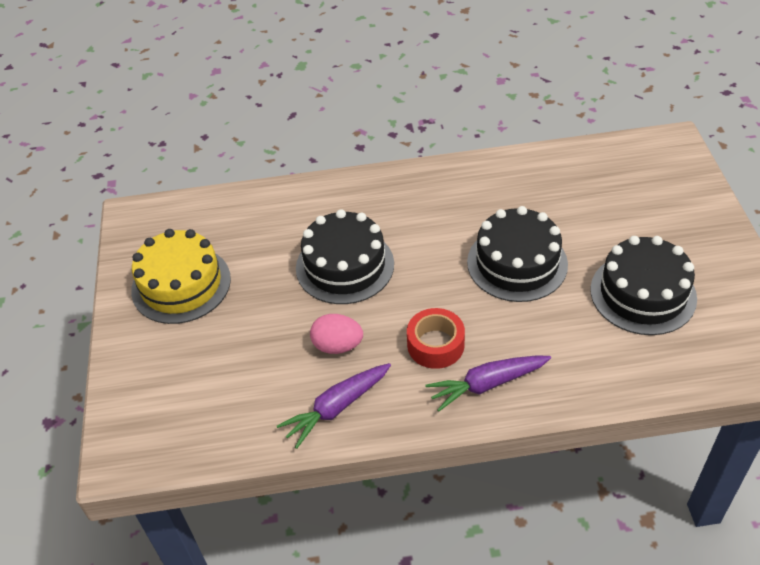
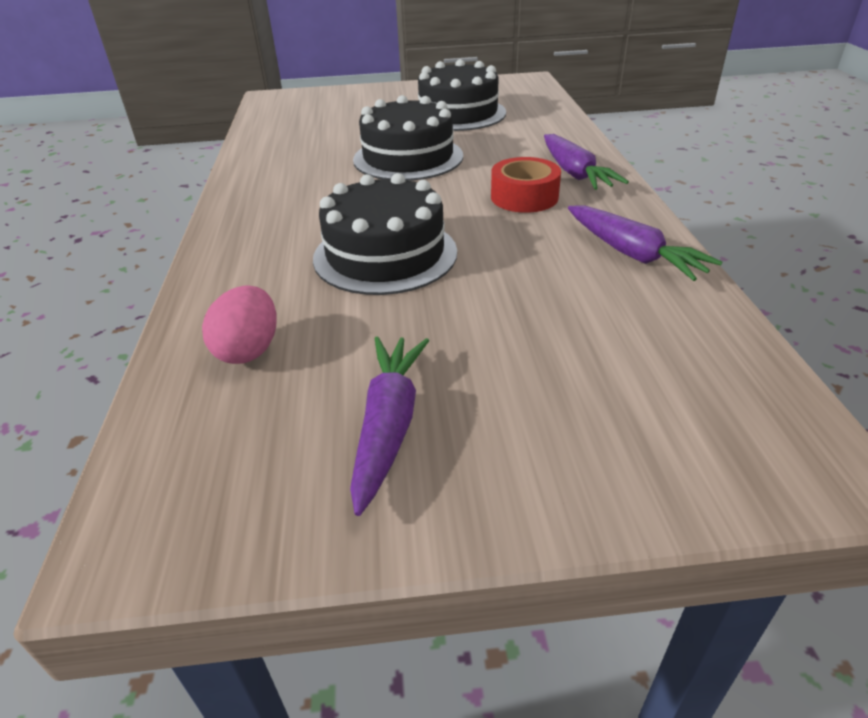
camera: 90 degrees left, 10 degrees down
(181, 284) = (389, 425): yellow cake -> purple carrot
(337, 346) = (531, 256): pink egg -> pink egg (249, 350)

